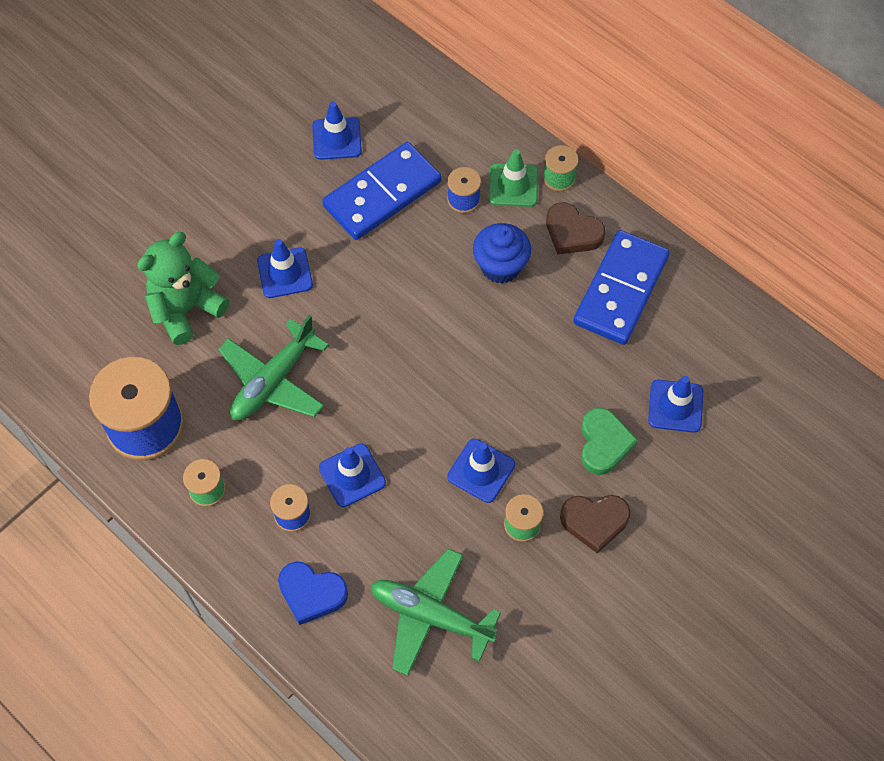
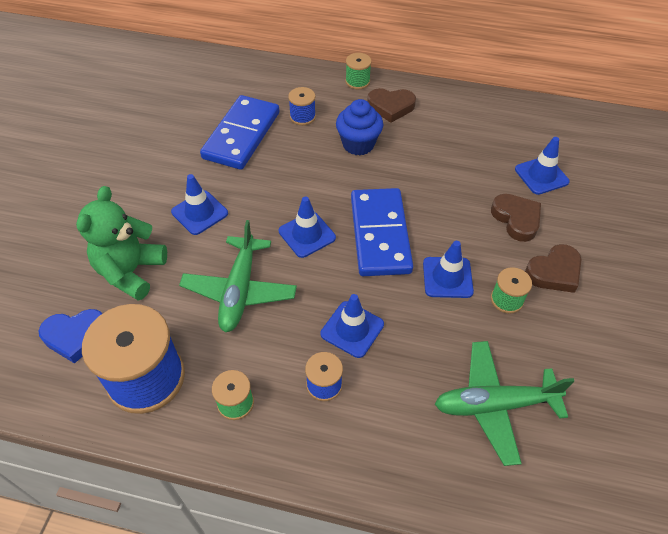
camera: 30 degrees left, 10 degrees down
(311, 593) = (385, 441): blue heart -> blue heart (76, 336)
(337, 138) = (184, 116): blue traffic cone -> blue traffic cone (307, 234)
(513, 185) = (330, 96): green traffic cone -> none
(604, 444) = (516, 219): green heart -> brown heart
(620, 290) = (448, 125): blue domino -> blue domino (379, 234)

